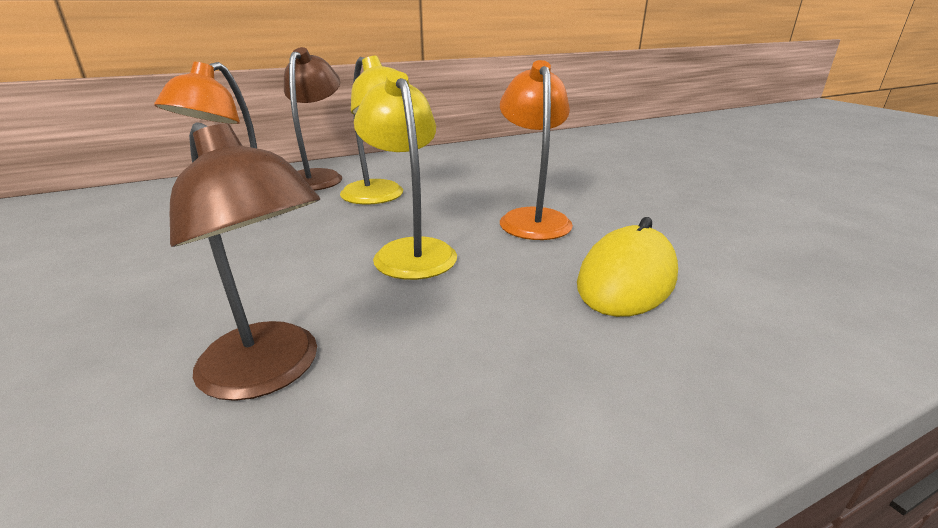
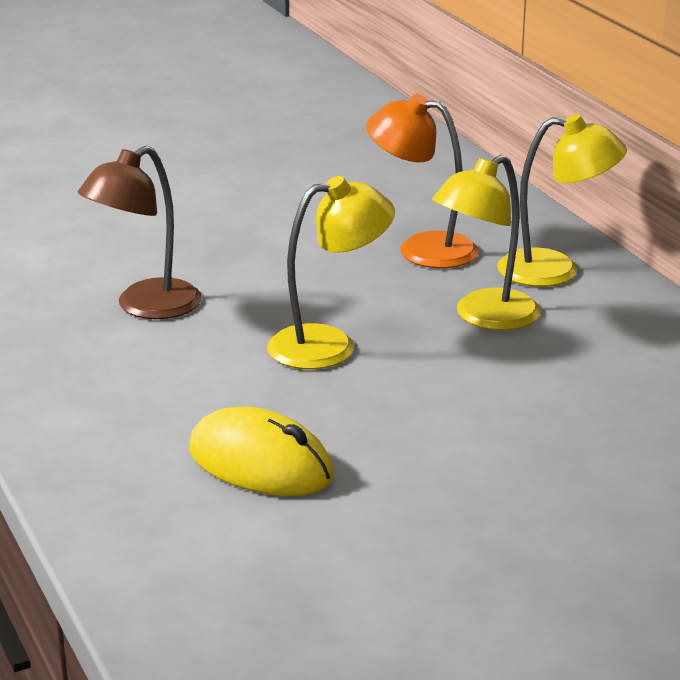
camera: 90 degrees right, 0 degrees up
(318, 177) = (555, 270): brown lamp -> yellow lamp
(532, 218) = (423, 419): orange lamp -> none

